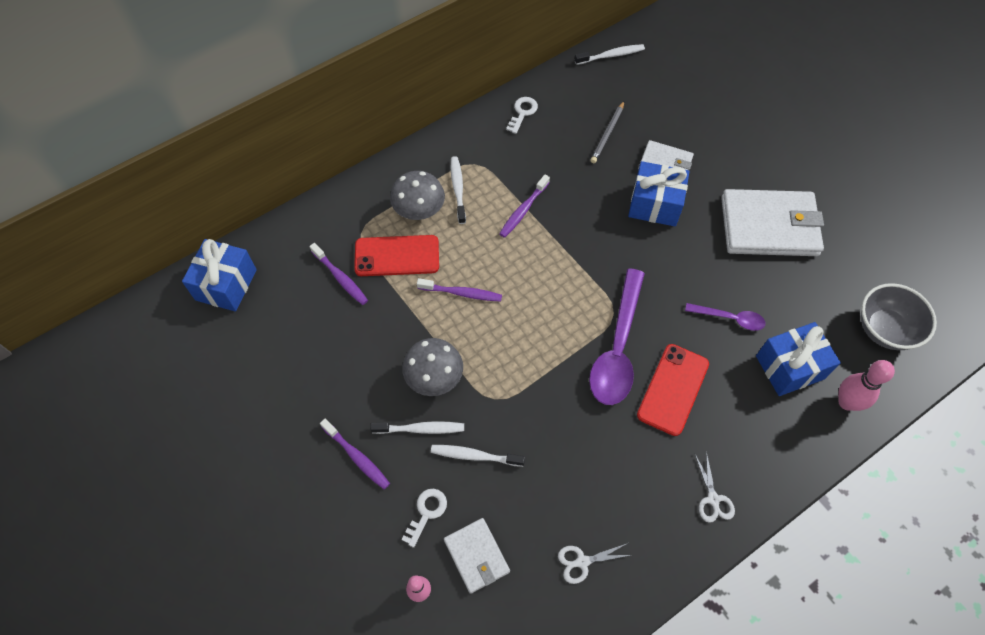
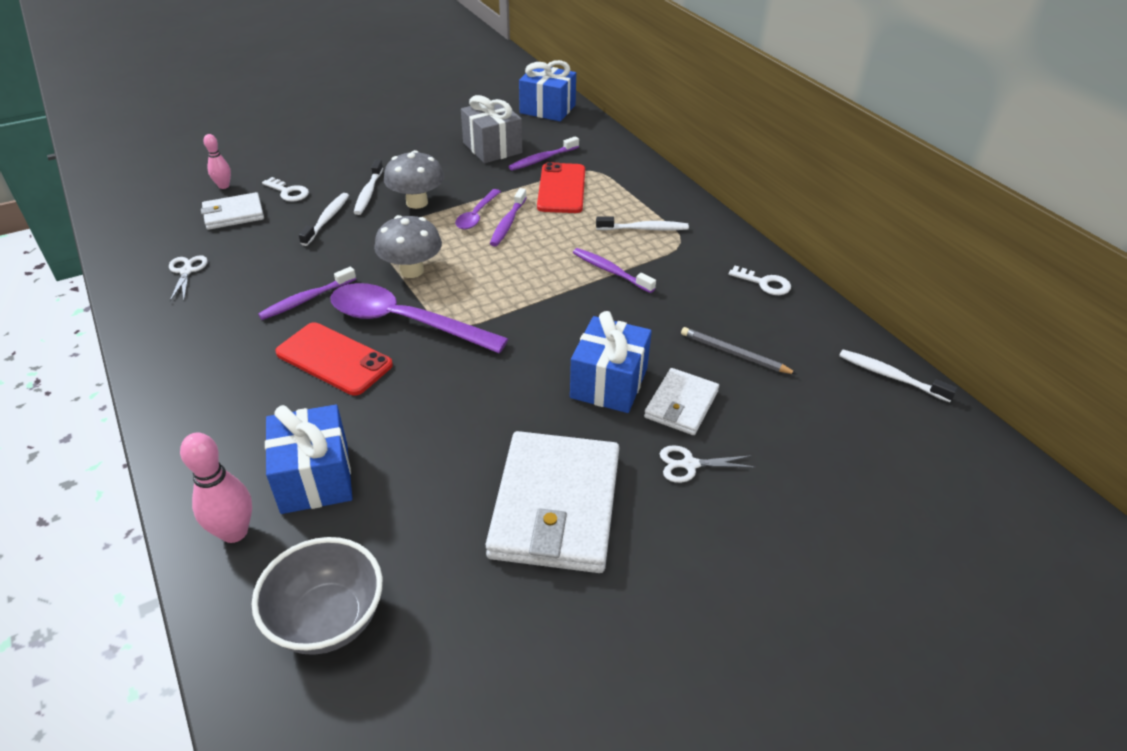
camera: 95 degrees right, 20 degrees down
(318, 327) = (492, 148): none -> grey gift
(357, 457) = (358, 162): purple toothbrush -> purple toothbrush (306, 299)
(419, 211) = (616, 203): grey mushroom -> grey mushroom (411, 270)
(611, 55) = (890, 376): white toothbrush -> white toothbrush turned 135 degrees clockwise
(713, 499) = (187, 370): white scissors -> white scissors (689, 465)
(729, 318) = (411, 428): purple spoon -> purple spoon (476, 215)

